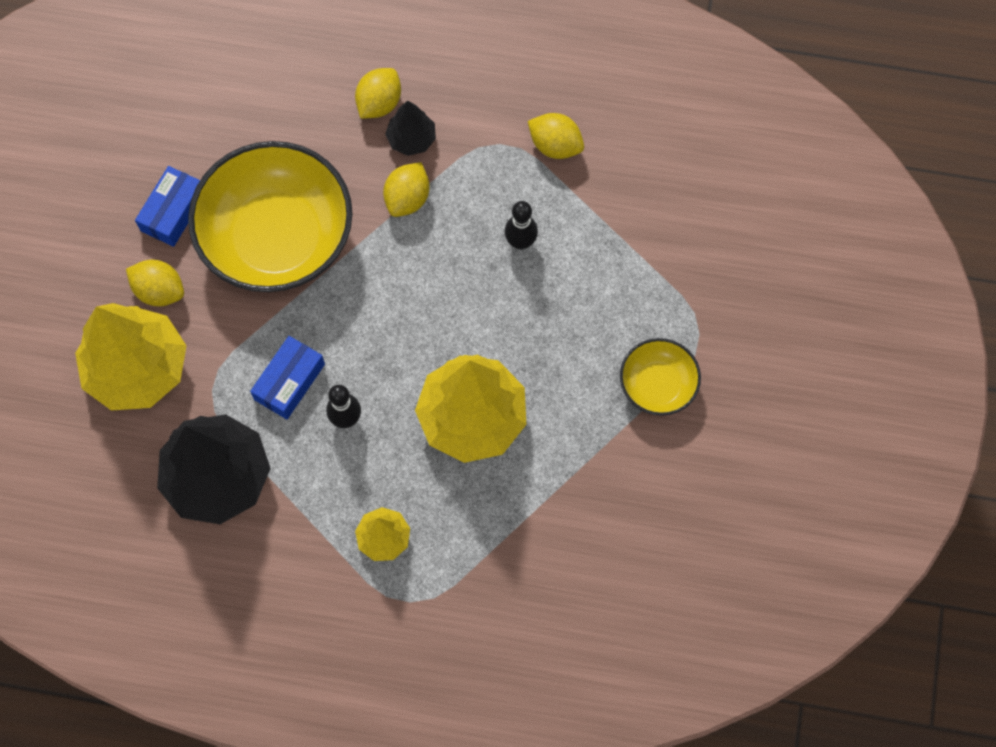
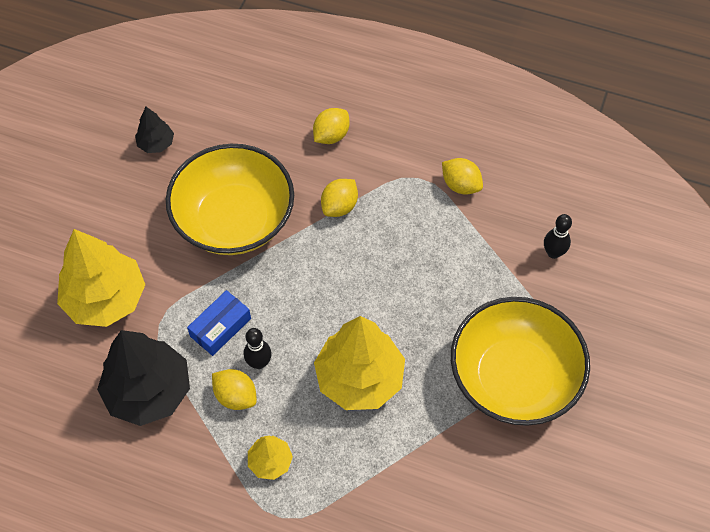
camera: 10 degrees right, 10 degrees down
(159, 291) = (136, 244): yellow lemon -> yellow lemon (236, 396)
(173, 212) = (160, 189): blue box -> none
(411, 139) = (351, 164): black tree -> black tree (156, 143)
(520, 242) = (421, 251): black bowling pin -> black bowling pin (553, 253)
(657, 385) = (514, 377): yellow bowl -> yellow bowl, size x2.05

